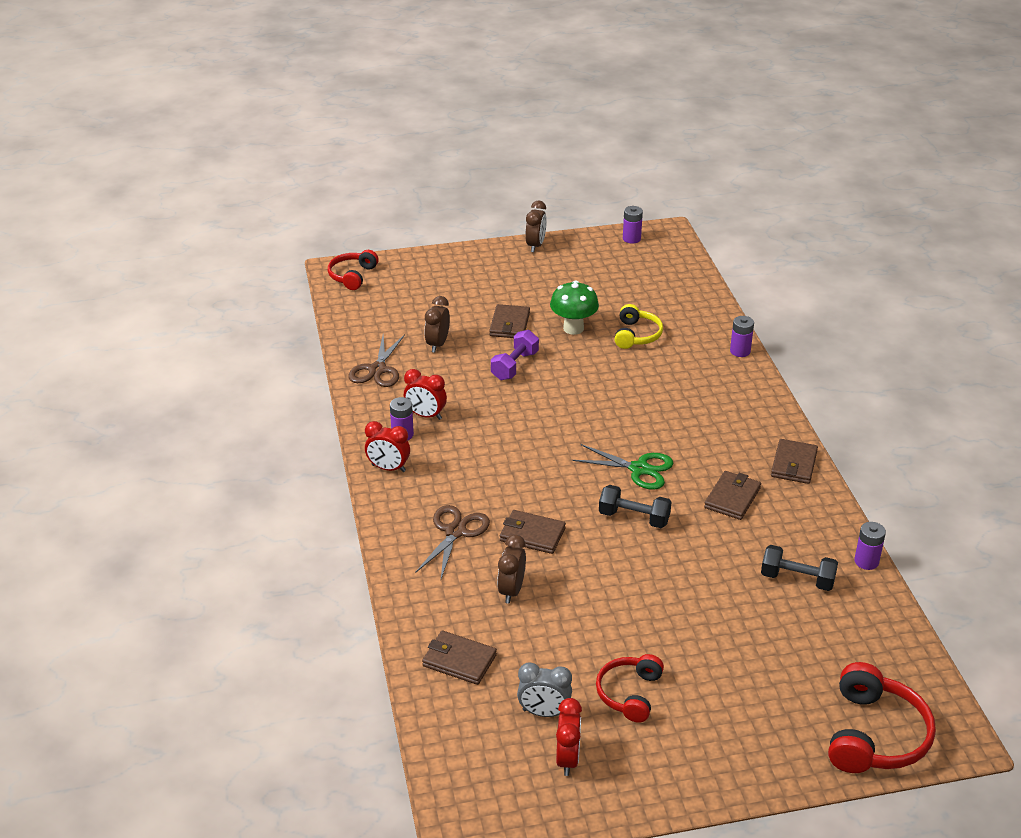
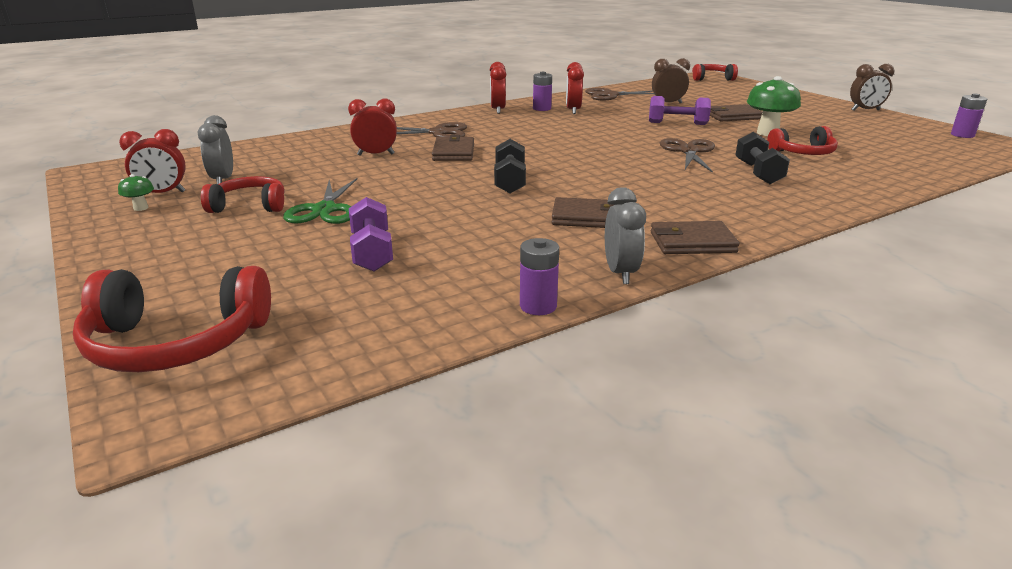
camera: 70 degrees right, 10 degrees down
(459, 660) = (284, 150): brown wallet -> none
(511, 590) = (376, 154): brown clock -> red clock
(602, 392) = (688, 151): none -> brown scissors
(604, 773) = (141, 208): none -> green mushroom
(636, 335) = (803, 153): yellow headphones -> red headphones
(639, 469) = (588, 175): green scissors -> green scissors (324, 210)
(740, 351) = (867, 195): purple battery -> none
(760, 625) = (372, 252): none -> purple dumbbell
(797, 579) = (468, 264): black dumbbell -> black dumbbell (758, 173)
(830, 512) = (620, 273): none -> grey clock

